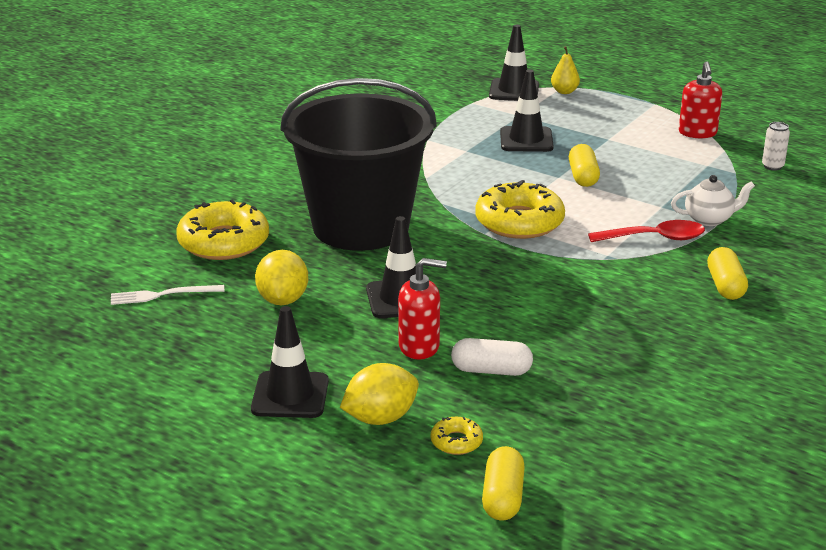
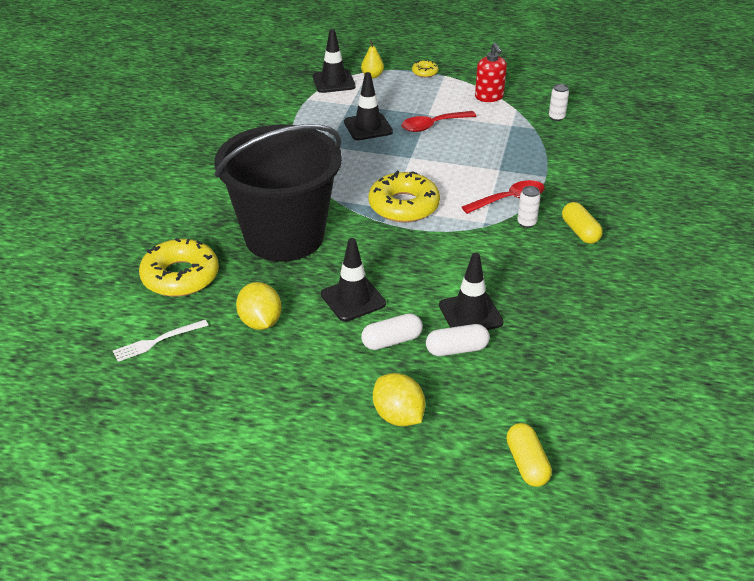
camera: 20 degrees left, 10 degrees up
(290, 395) = (317, 413): black traffic cone -> black traffic cone (470, 314)
(380, 418) = (398, 416): yellow lemon -> yellow lemon turned 75 degrees counterclockwise
(419, 347) = (391, 341): red soap dispenser -> white capsule
(456, 442) = (466, 422): yellow donut -> yellow donut (425, 72)
(583, 177) = (428, 153): yellow capsule -> none
(607, 150) = (433, 125): none -> red spoon
(661, 265) = (526, 223): none -> white can
(709, 219) = (538, 174): white teapot -> none

